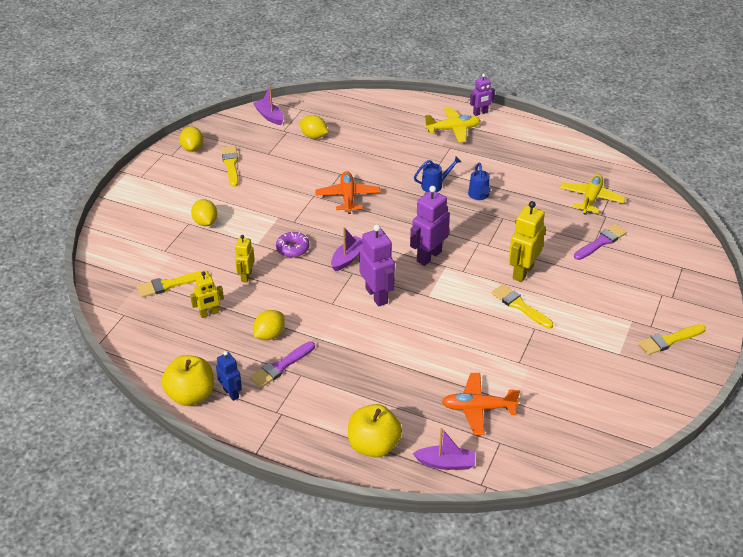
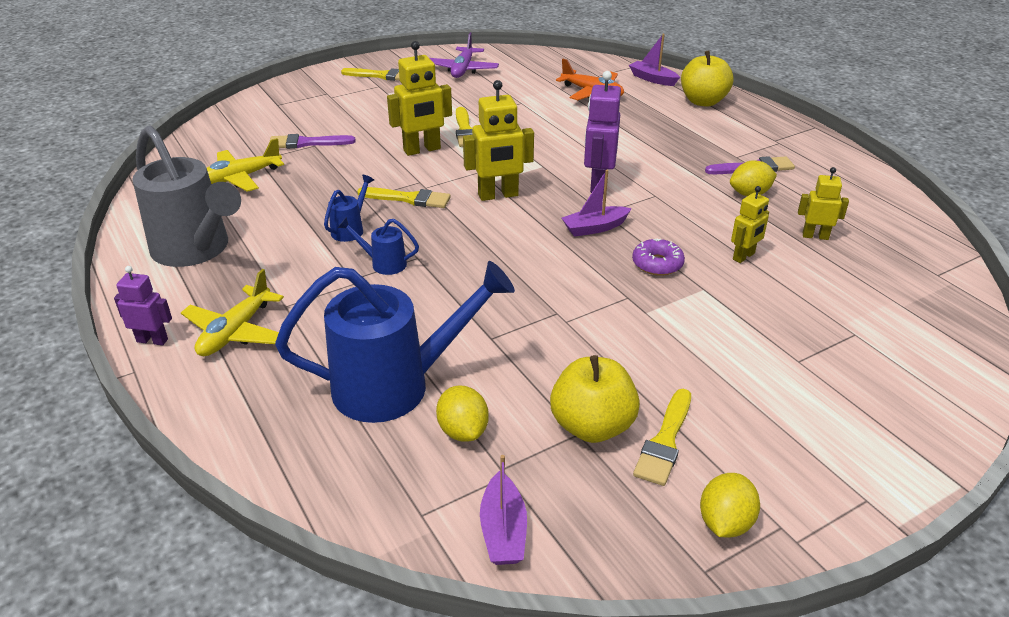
camera: 145 degrees left, 5 degrees down
(169, 284) = (860, 285): yellow brush -> yellow brush (408, 199)
(191, 395) = (866, 178): yellow apple -> yellow apple (592, 426)
(205, 222) = (768, 350): yellow lemon -> none
(231, 393) = (820, 167): blue robot -> none
(348, 197) = (518, 298): orange plane -> none
(358, 139) = (395, 386): none -> blue watering can
(428, 256) = (498, 195): purple robot -> yellow robot
(453, 129) = (236, 332): yellow plane -> yellow plane turned 90 degrees counterclockwise
(534, 152) = (196, 250): none -> grey watering can
(620, 386) = (463, 70): none -> purple plane

